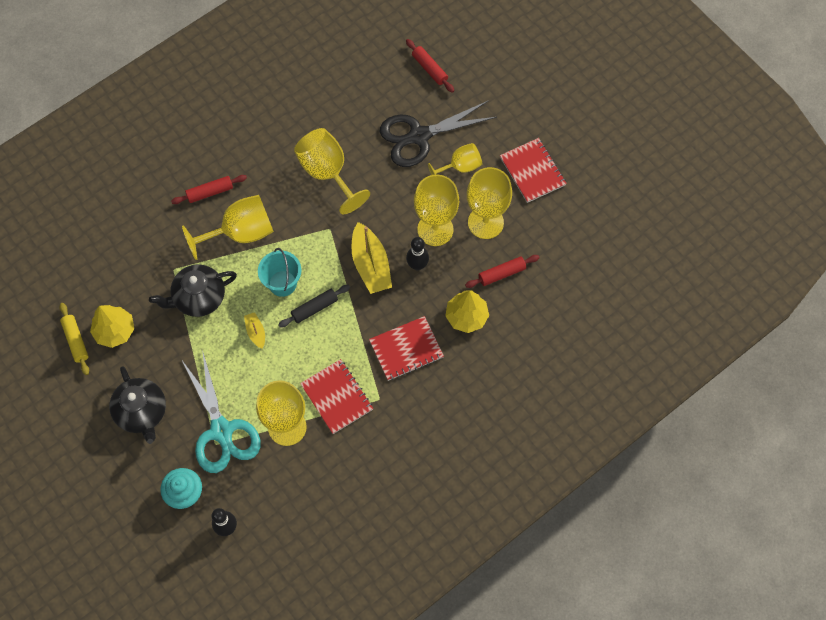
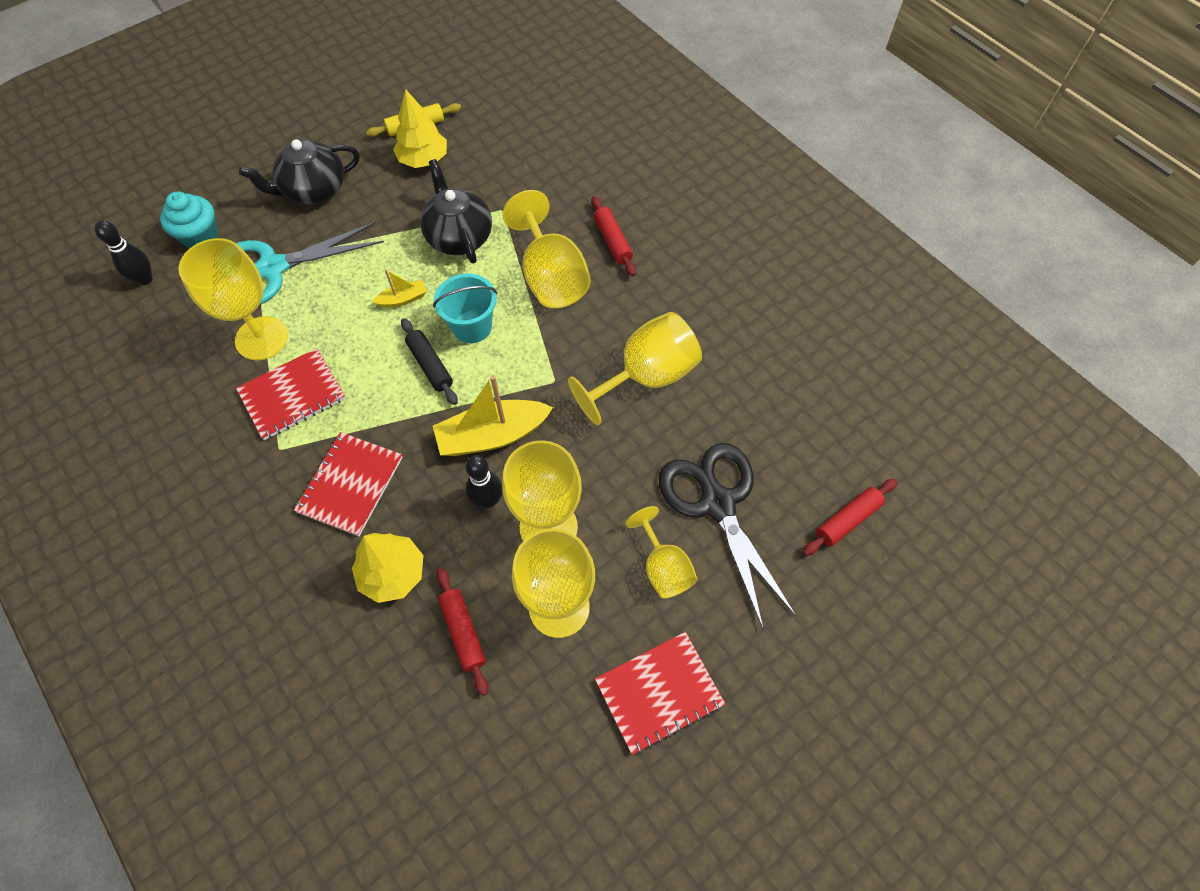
camera: 90 degrees right, 5 degrees down
(406, 349) = (350, 485): red notebook -> red notebook turned 45 degrees clockwise

